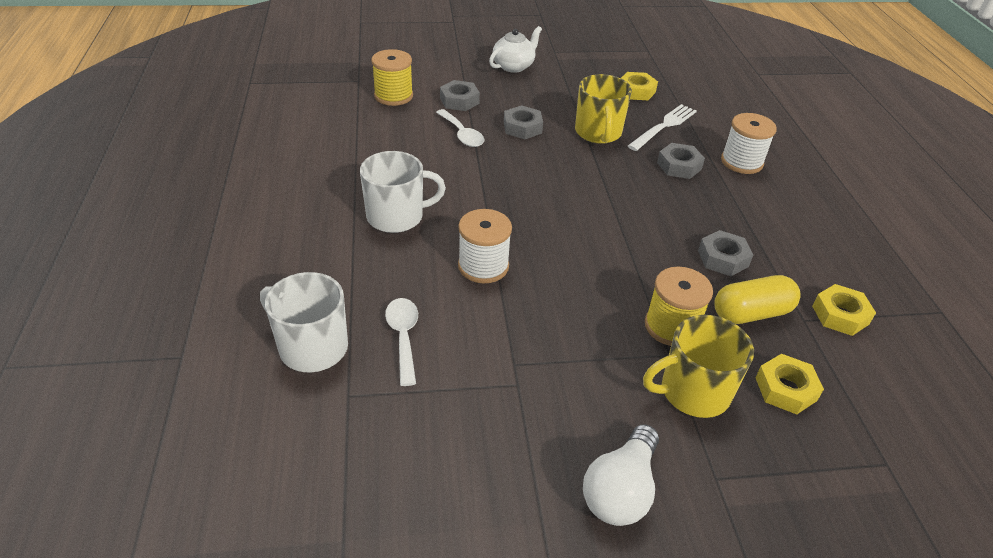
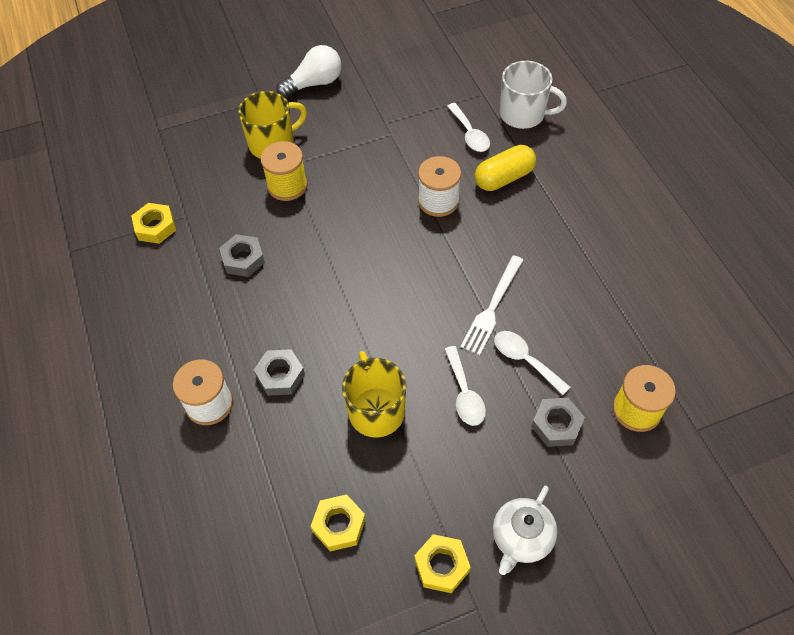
camera: 170 degrees right, 15 degrees up
(396, 216) = (530, 231): white mug -> none
(522, 127) = (464, 393): grey nut -> white spoon
(620, 490) = (314, 83): white light bulb -> white light bulb turned 45 degrees clockwise
(664, 126) = (298, 448): white fork -> white fork (492, 307)
(751, 313) = (226, 211): yellow capsule -> yellow capsule (504, 178)
(785, 389) = (211, 159): yellow nut -> yellow nut (442, 565)

